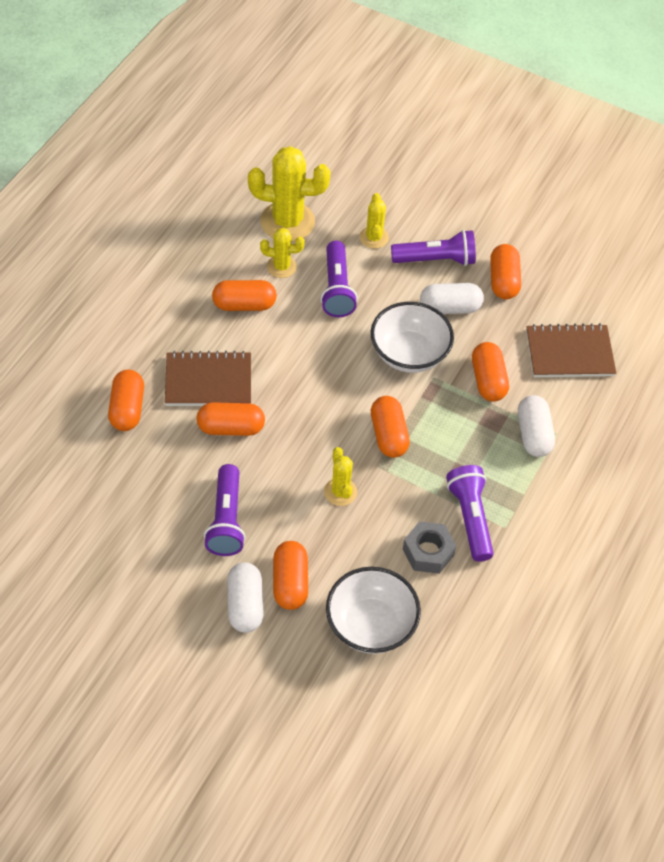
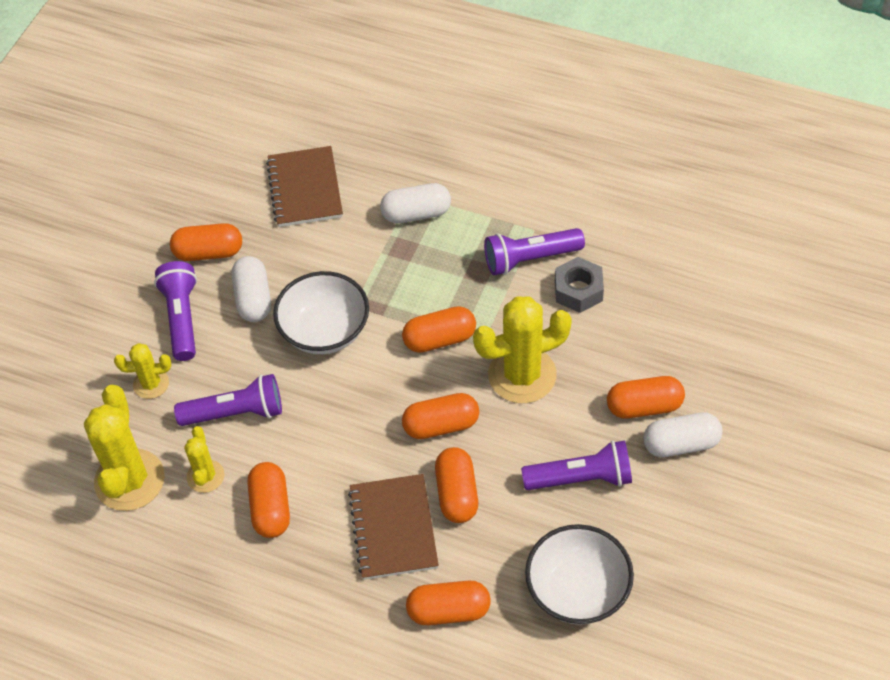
camera: 90 degrees left, 0 degrees up
(340, 492) = (522, 375): yellow cactus -> yellow cactus, size x1.87
(370, 625) = (674, 330): white bowl -> white bowl (577, 590)
(488, 380) = (352, 256): orange capsule -> orange capsule (441, 425)

